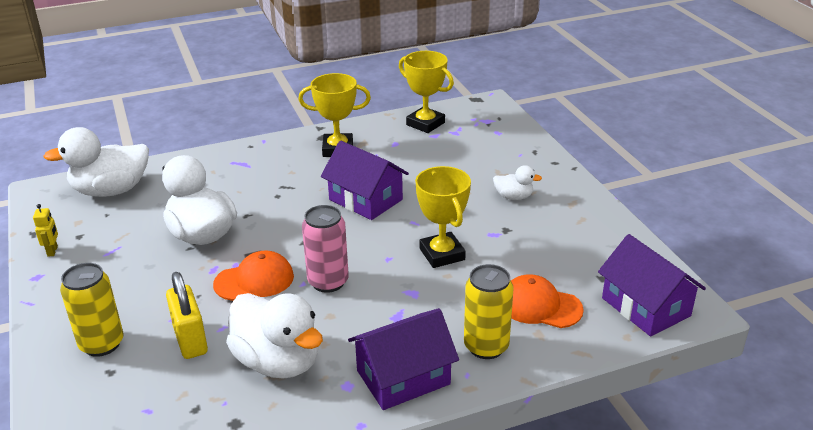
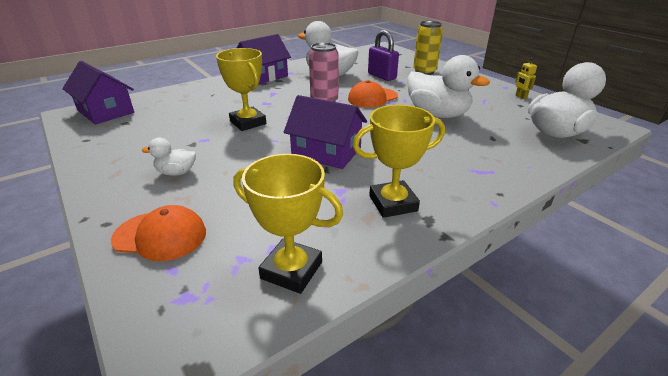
camera: 165 degrees right, 0 degrees up
(190, 340) = (382, 76): yellow padlock -> purple padlock
(486, 346) = (218, 88): yellow can -> none
(540, 306) = (180, 105): orange cap -> orange cap (160, 236)

